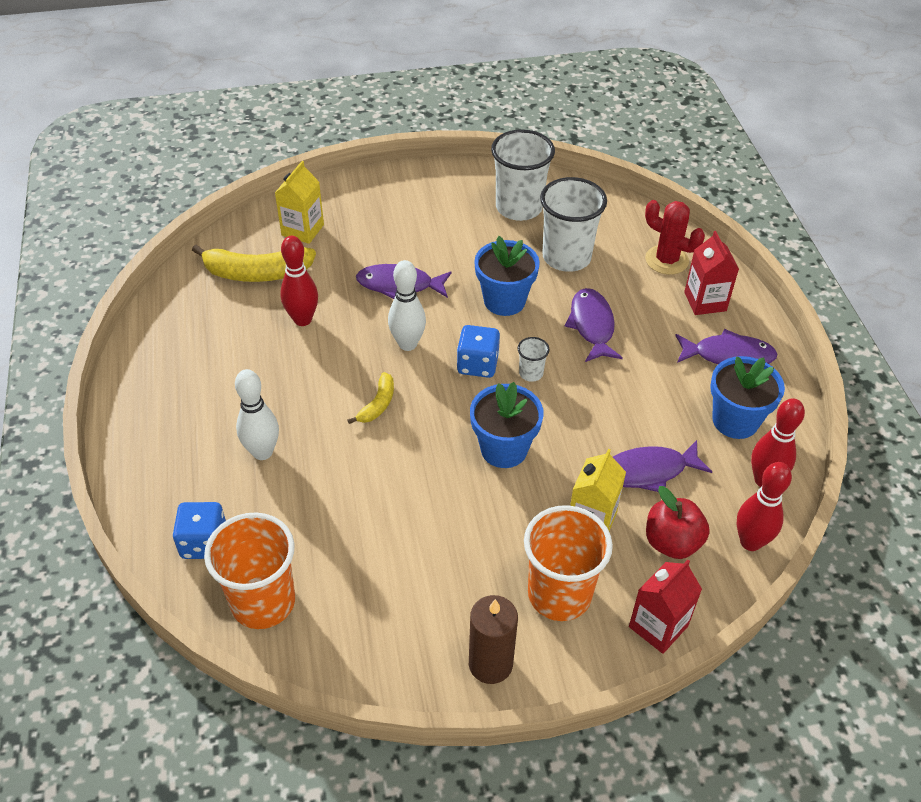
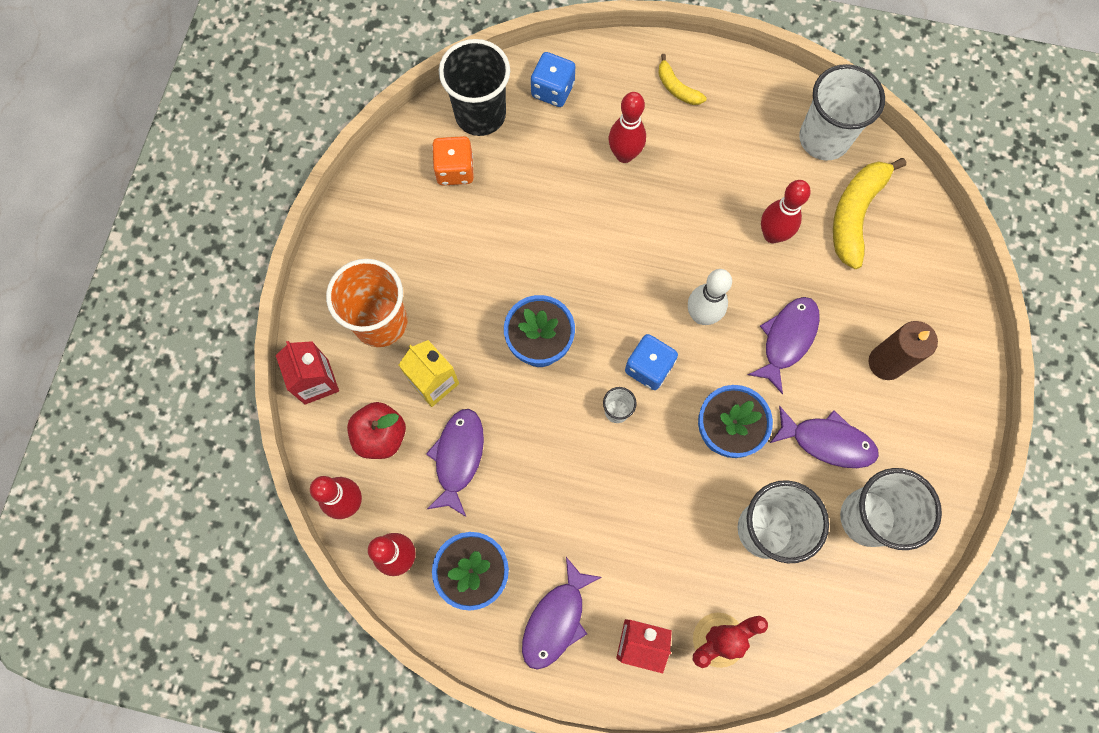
camera: 115 degrees right, 25 degrees up
(184, 311) = (824, 138): none -> white cup
(262, 452) = (624, 155): white bowling pin -> red bowling pin
(263, 602) = (480, 114): orange cup -> black cup
(302, 230) = (908, 277): yellow carton -> none
(346, 598) = (455, 170): none -> orange dice
(378, 404) = (637, 262): yellow banana -> yellow banana (677, 88)
(490, 664) = (351, 246): brown candle -> brown candle (886, 363)
(592, 325) = (654, 502): purple fish -> purple fish (827, 441)

